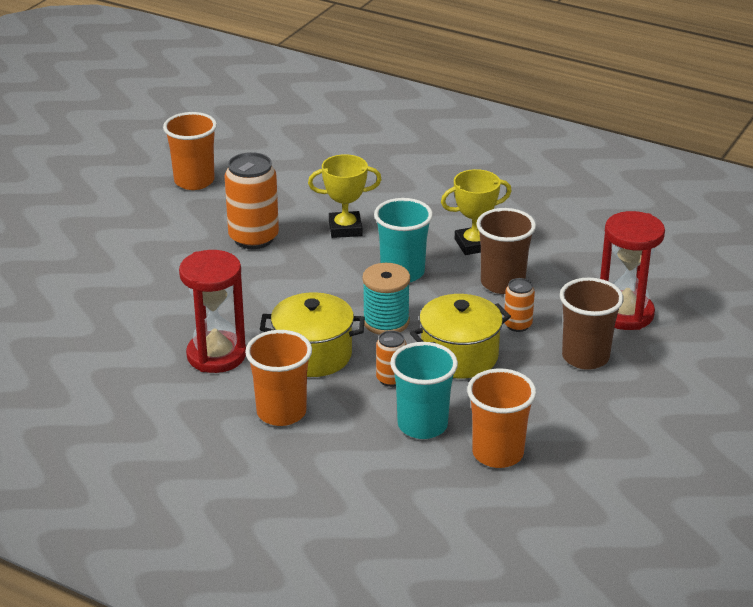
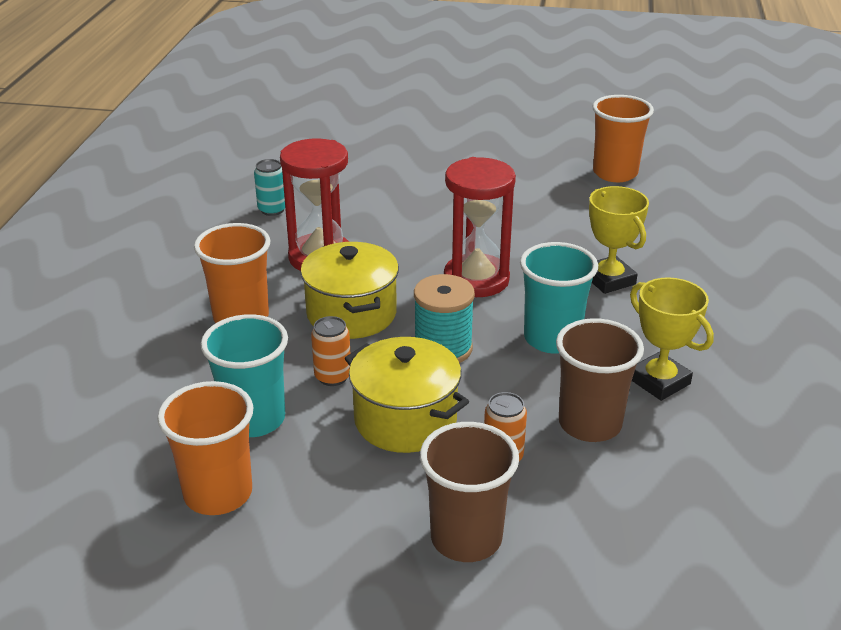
camera: 70 degrees right, 0 degrees up
(111, 368) = (272, 210): none -> turquoise can
(253, 238) = (541, 229): orange can -> none
(625, 314) = (601, 563): red hourglass -> red hourglass (476, 279)

